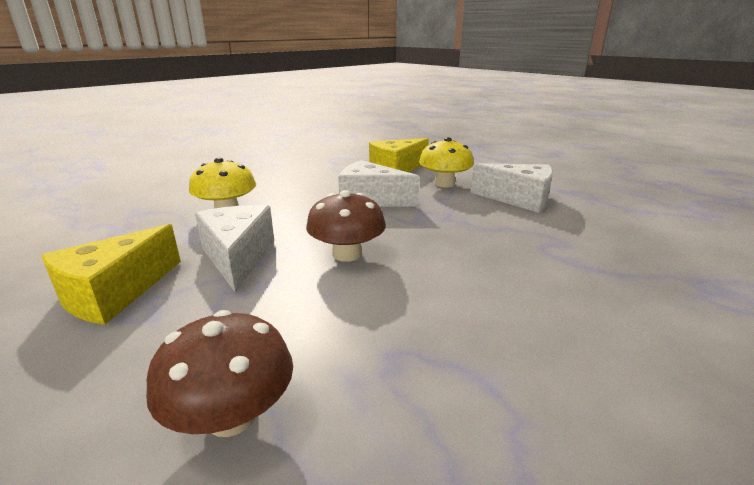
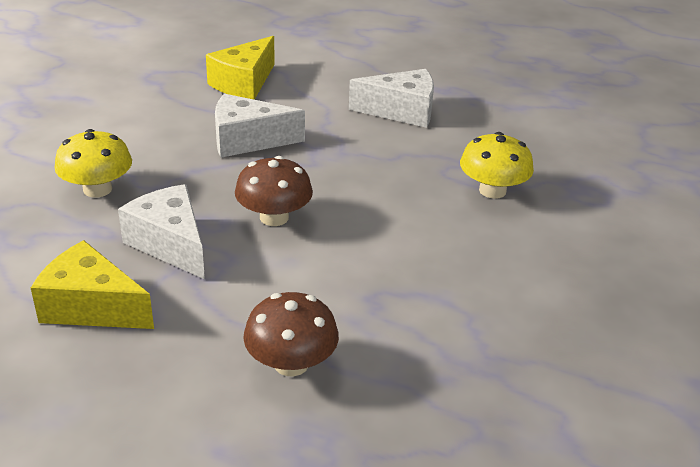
camera: 25 degrees left, 10 degrees up
(114, 293) = (91, 307): yellow cheese -> yellow cheese turned 105 degrees clockwise
(444, 184) = (314, 100): yellow mushroom -> yellow mushroom (492, 190)

